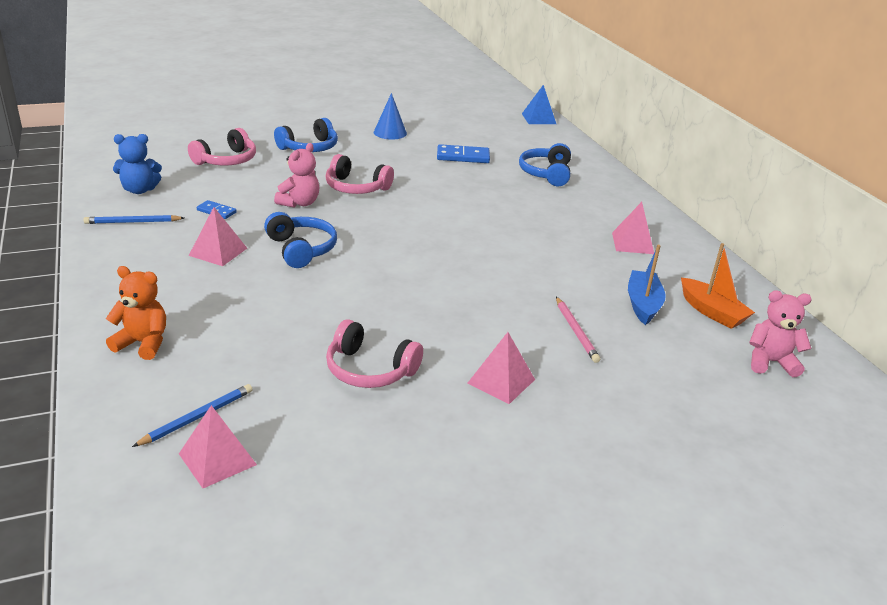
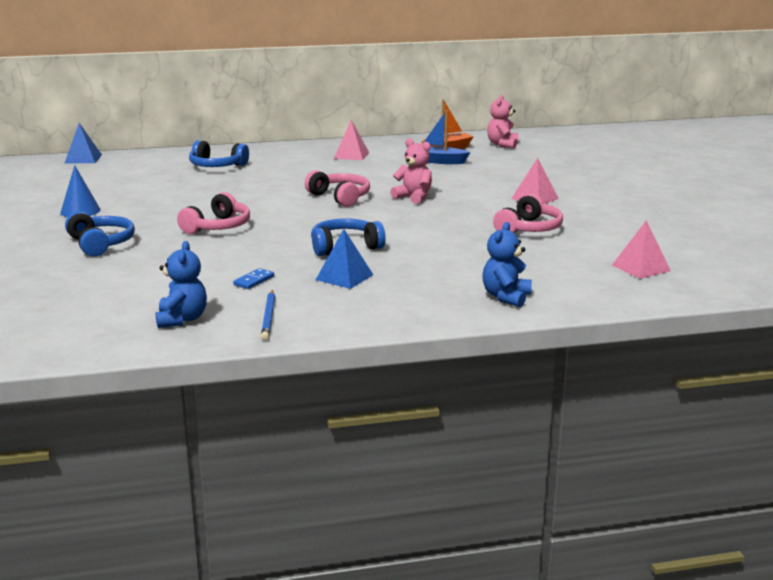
camera: 80 degrees left, 10 degrees down
(143, 343) = (506, 297): orange teddy bear -> blue teddy bear
(197, 417) = (598, 275): blue pencil -> none
(218, 251) = (344, 277): pink pyramid -> blue pyramid
(226, 160) = (114, 280): pink headphones -> pink headphones (340, 197)
(299, 203) = (246, 248): pink teddy bear -> pink teddy bear (414, 197)
(463, 157) = (163, 188): blue domino -> none
(576, 331) = (473, 178): pink pencil -> none

